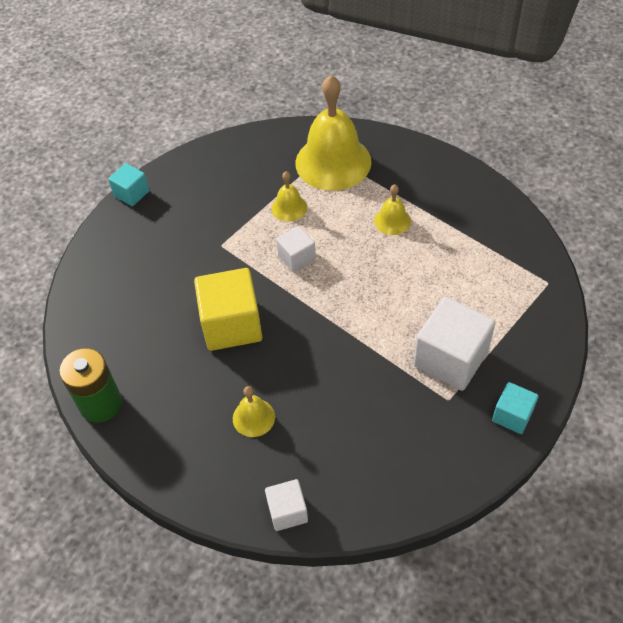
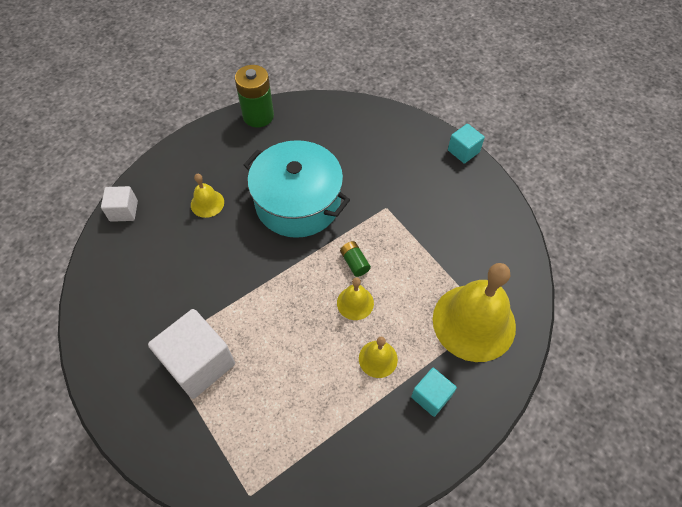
camera: 100 degrees right, 5 degrees up
(231, 325) = (298, 202): yellow cube -> turquoise pot
(289, 207) = (418, 269): yellow bell -> yellow bell (355, 303)
(296, 258) = (354, 263): white cube -> green battery
(512, 415) = (121, 397): turquoise cube -> turquoise cube (431, 396)

